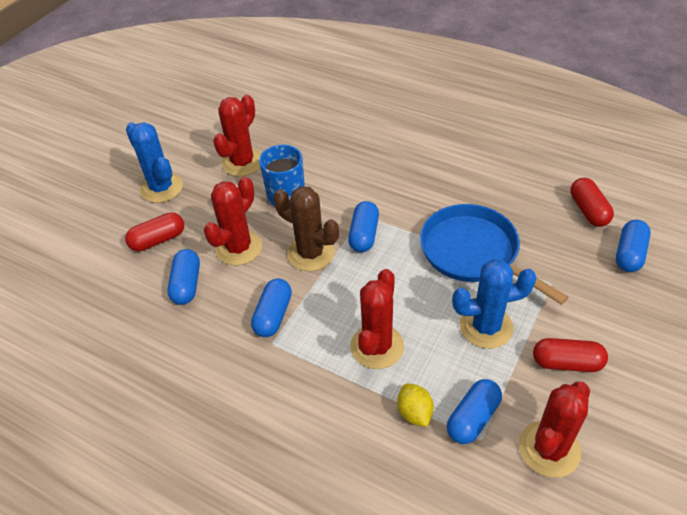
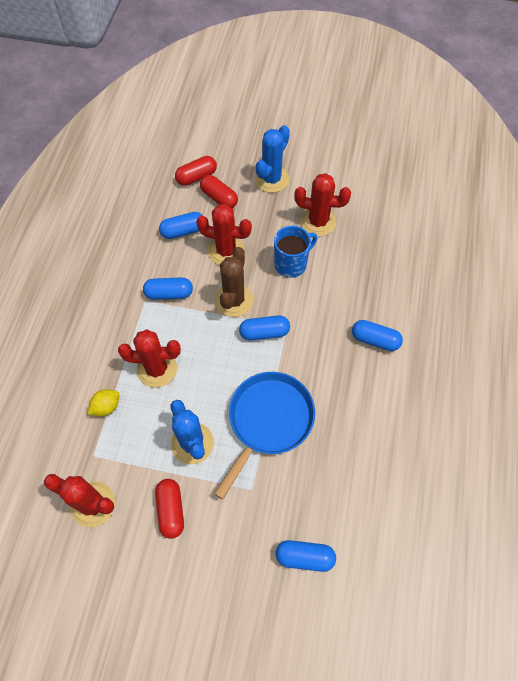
camera: 70 degrees right, 15 degrees up
(473, 418) = (109, 447): blue capsule -> blue capsule (375, 340)
(588, 210) = (351, 515): red capsule -> red capsule (196, 177)

